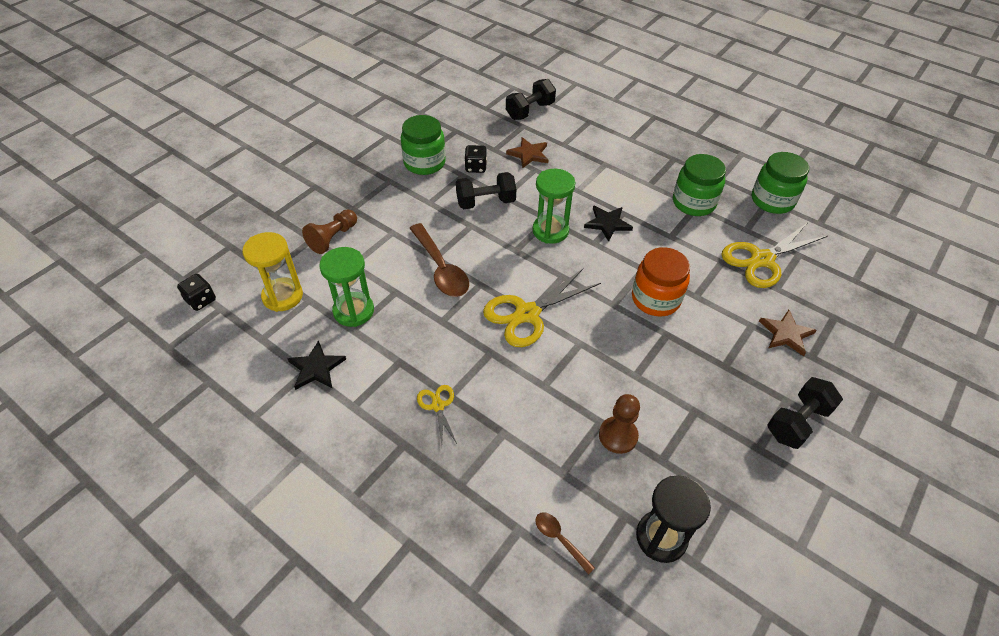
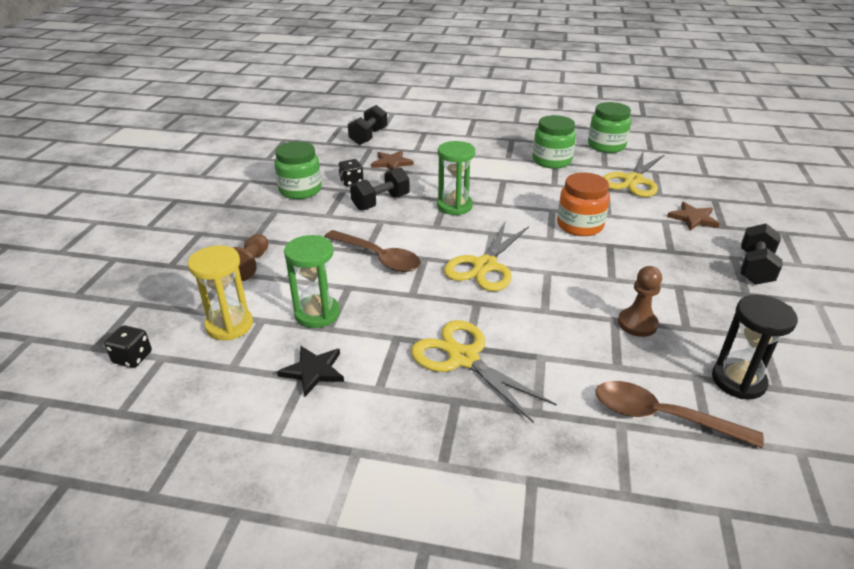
camera: 25 degrees left, 15 degrees down
(437, 406) = (463, 358): yellow scissors -> yellow scissors, size x1.97
(560, 539) = (662, 417): brown spoon -> brown spoon, size x2.00
(607, 223) = (497, 190): black star -> none

